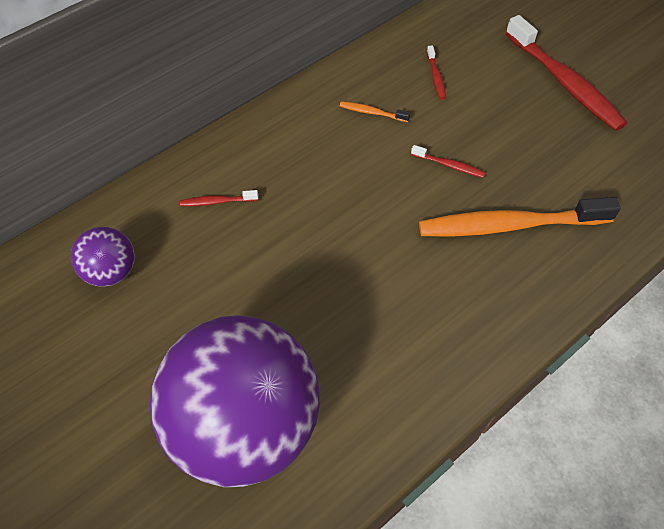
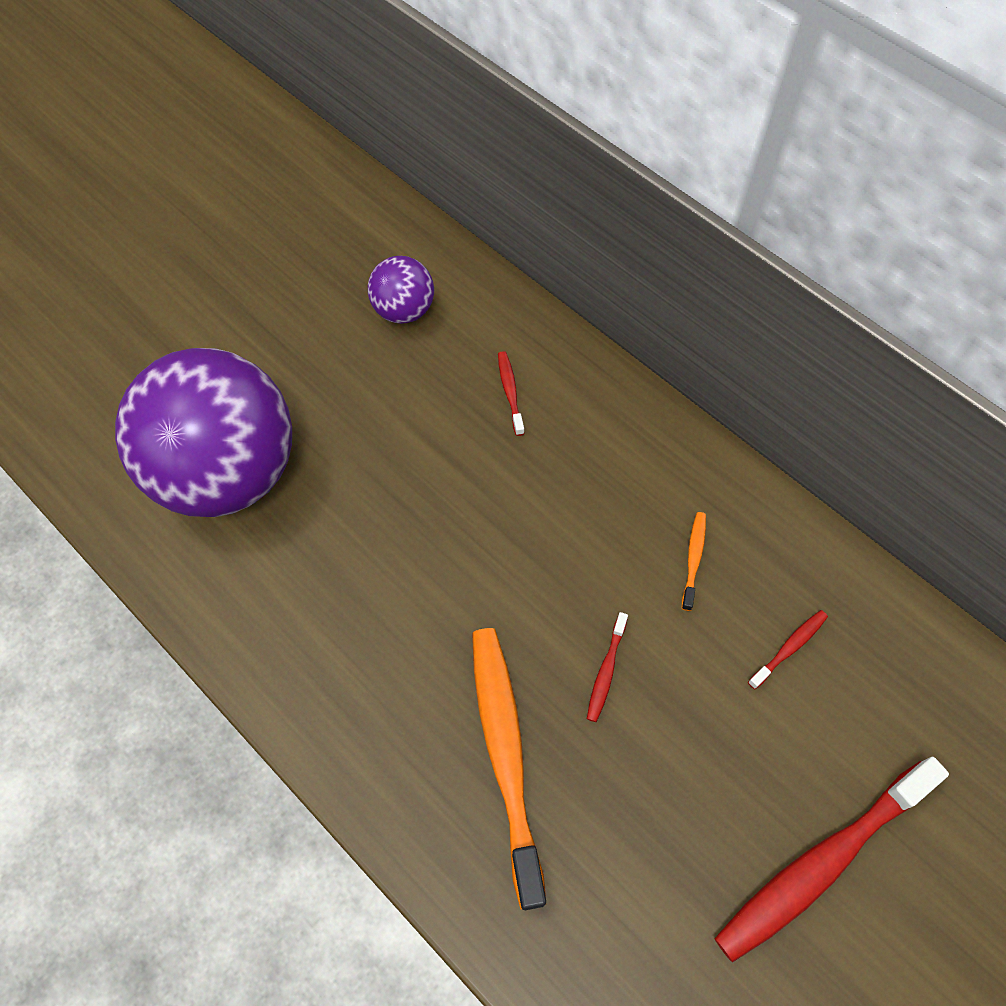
camera: 80 degrees right, 5 degrees up
(436, 77) = (789, 648): red toothbrush -> red toothbrush turned 150 degrees clockwise

